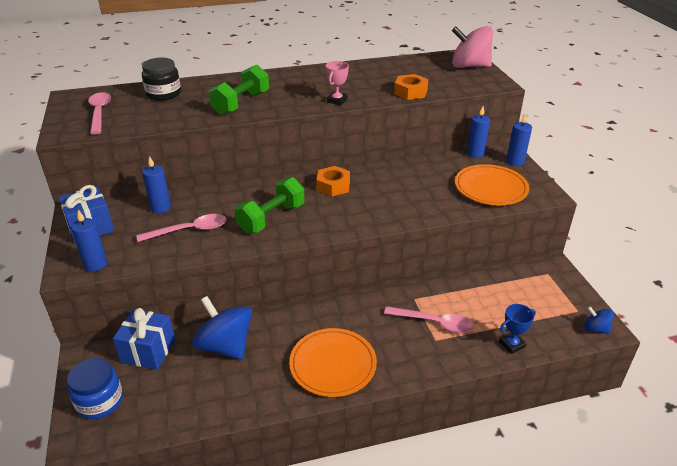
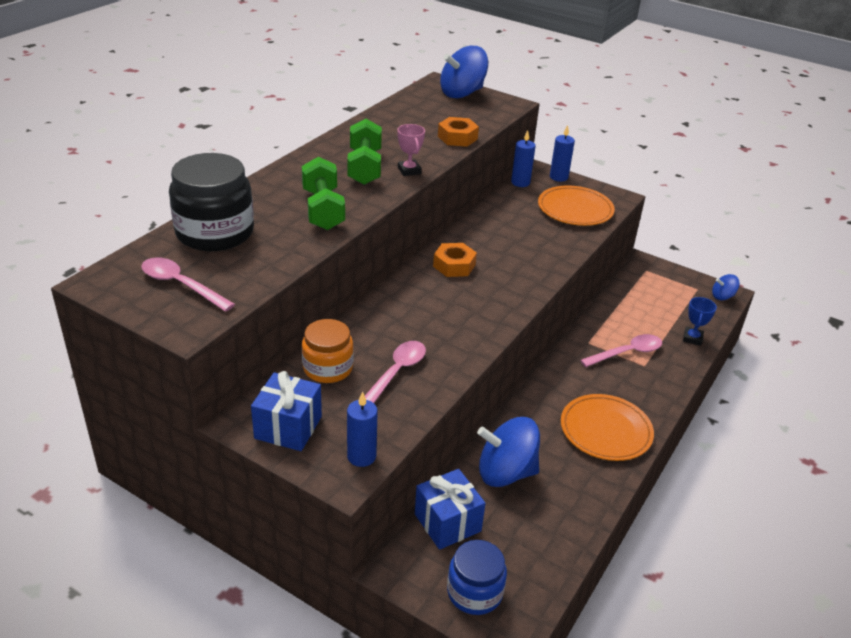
camera: 45 degrees left, 0 degrees up
(160, 208) = (328, 368): blue candle -> orange jar
(163, 94) = (215, 233): black jar -> black jar, size x1.60
(271, 218) = (450, 322): green dumbbell -> green dumbbell (364, 167)
(469, 66) = (462, 93): pink spinning top -> blue spinning top

